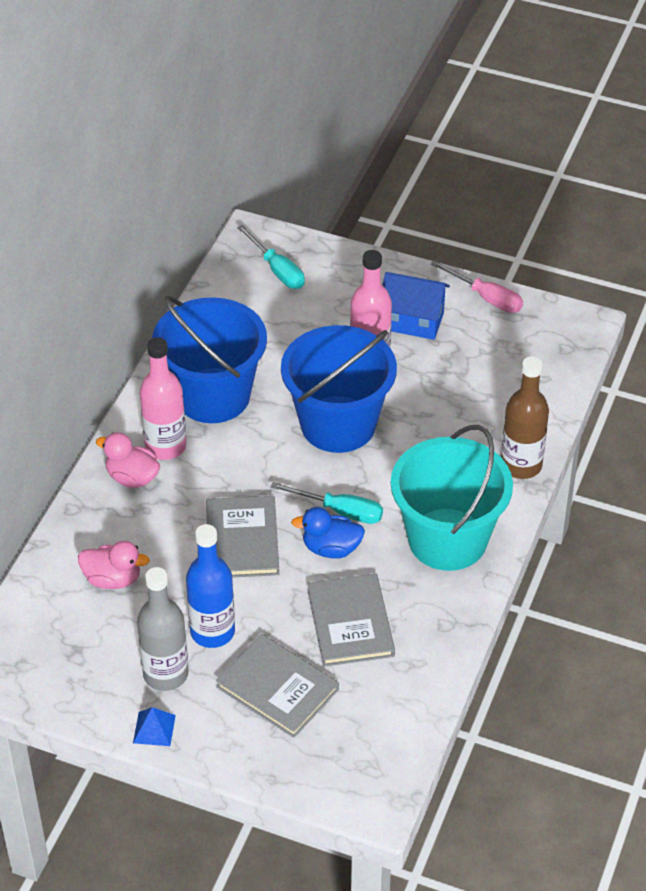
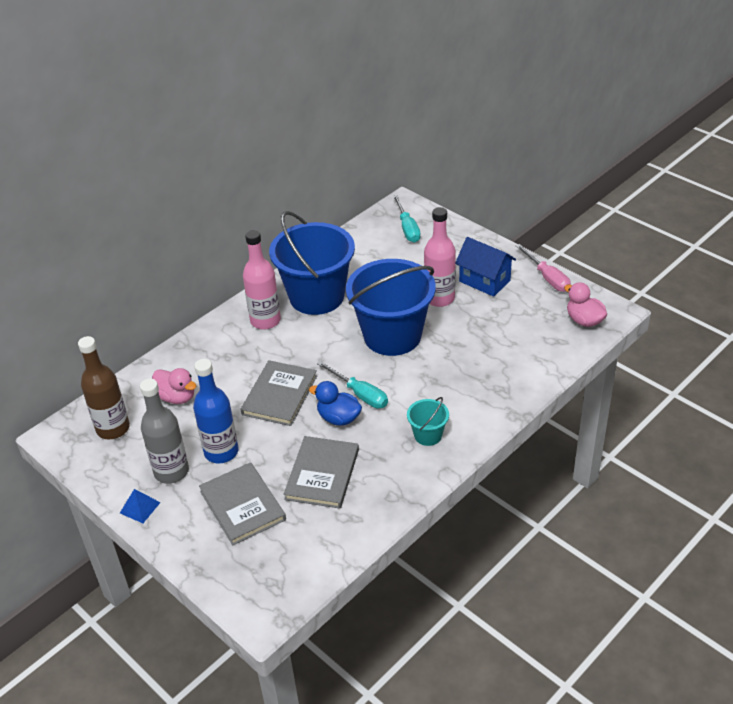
camera: 25 degrees right, 5 degrees down
(132, 478) = (231, 335): pink duck -> pink duck (584, 320)
(447, 539) = (428, 435): turquoise bucket -> turquoise bucket, size x0.44
(521, 465) = (513, 397): brown bottle -> brown bottle (113, 428)

